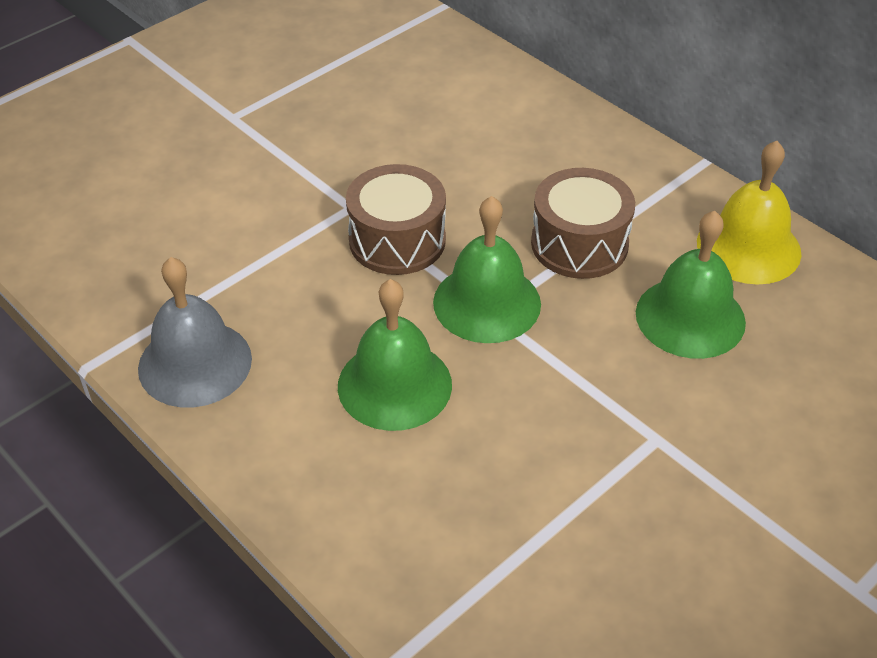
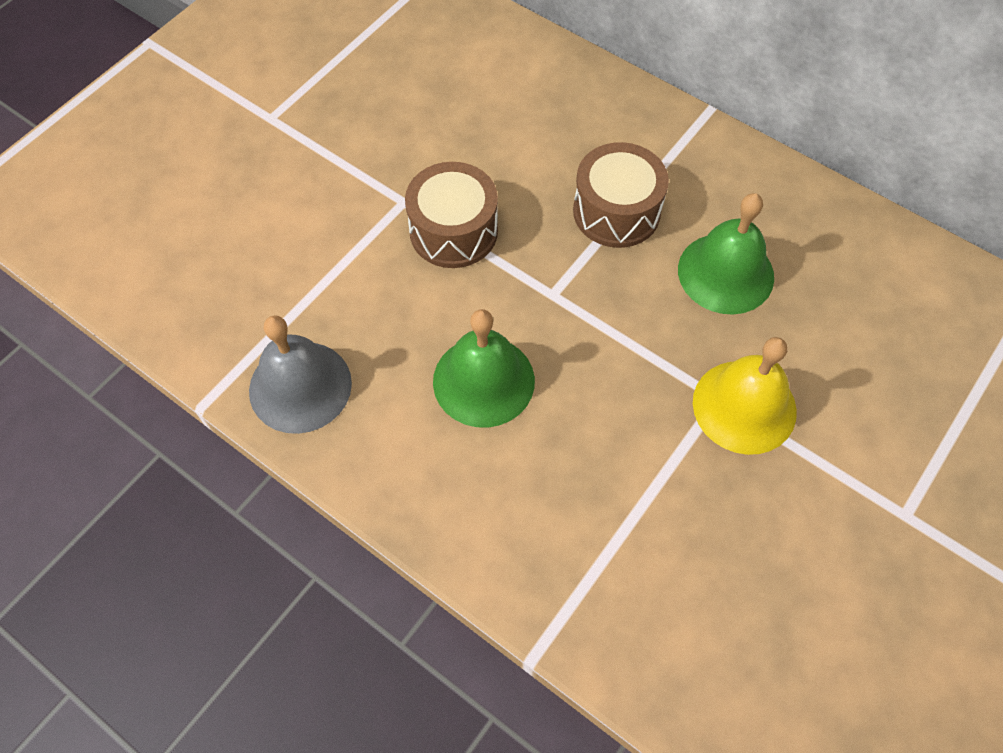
camera: 10 degrees left, 15 degrees up
(487, 303) = (547, 284): green bell -> none
(748, 247) = (763, 194): yellow bell -> yellow bell (744, 406)

